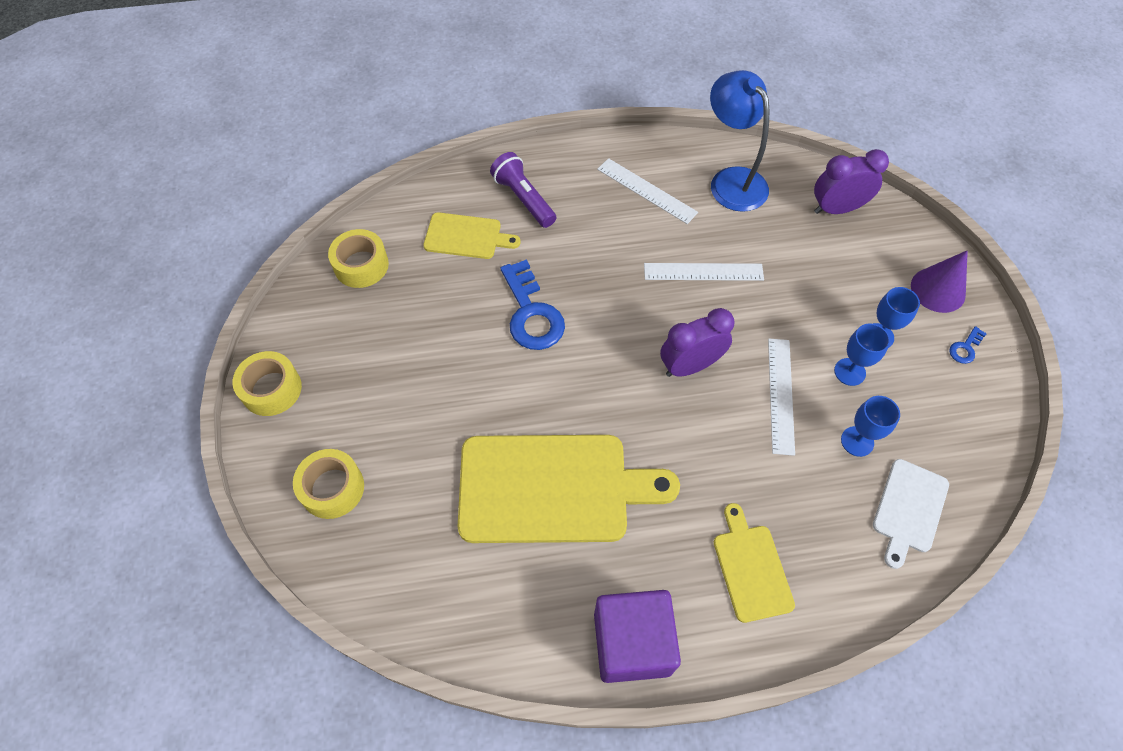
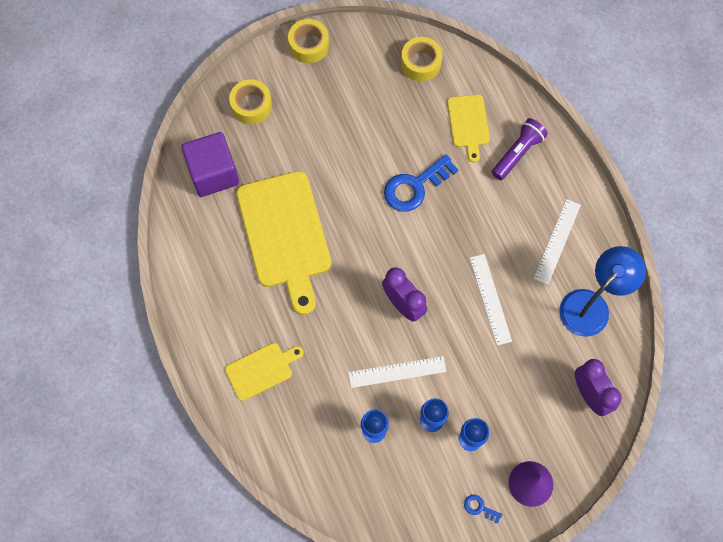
camera: 75 degrees right, 10 degrees up
(632, 643) = (197, 306): purple cube -> purple cube (213, 173)
(909, 509) = (330, 471): white cutting board -> none

